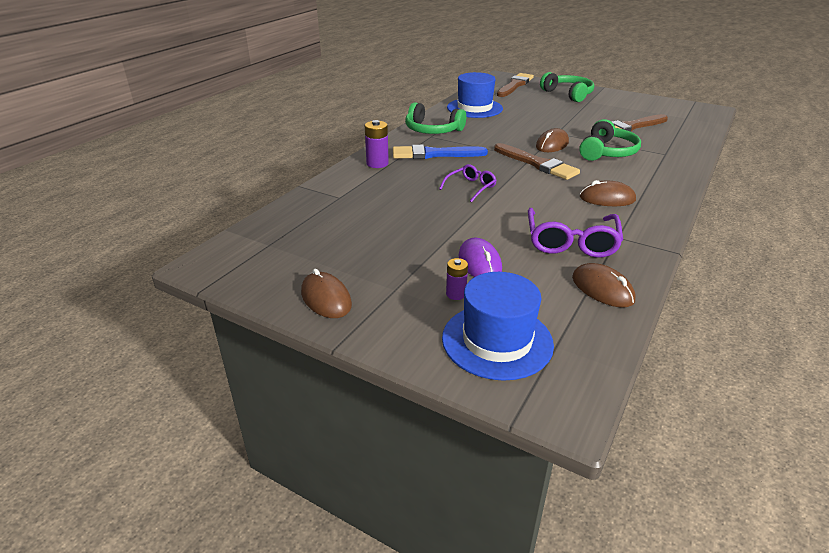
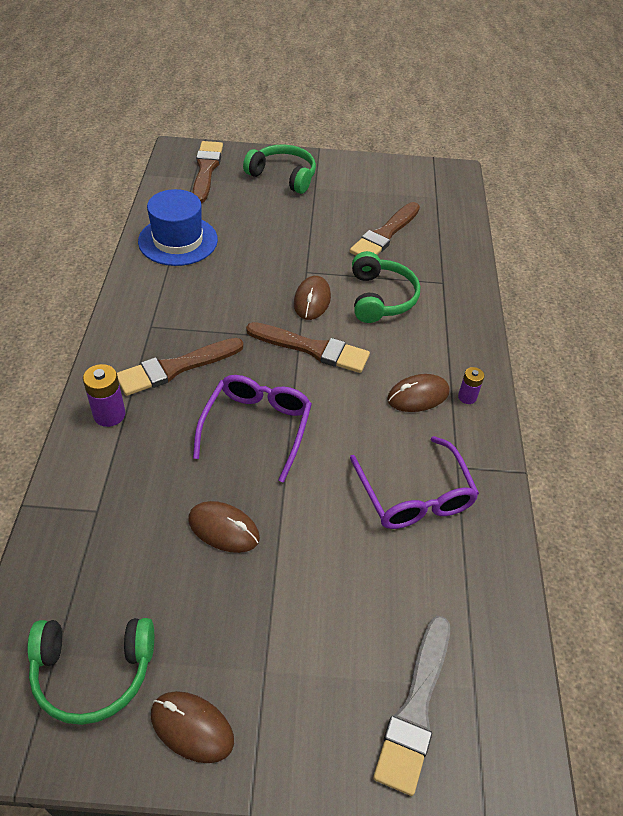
camera: 30 degrees left, 15 degrees up
(432, 130) = (146, 311): green headphones -> green headphones (93, 672)
(434, 154) = (175, 368): blue brush -> brown brush
(456, 294) = (336, 647): purple battery -> purple battery (467, 397)
(470, 187) = (256, 428): purple glasses -> purple glasses, size x1.69
(479, 263) = (336, 577): purple mouse -> none
(497, 341) = (415, 708): blue hat -> grey brush
(602, 289) = (479, 569): brown mouse -> brown mouse (224, 529)

